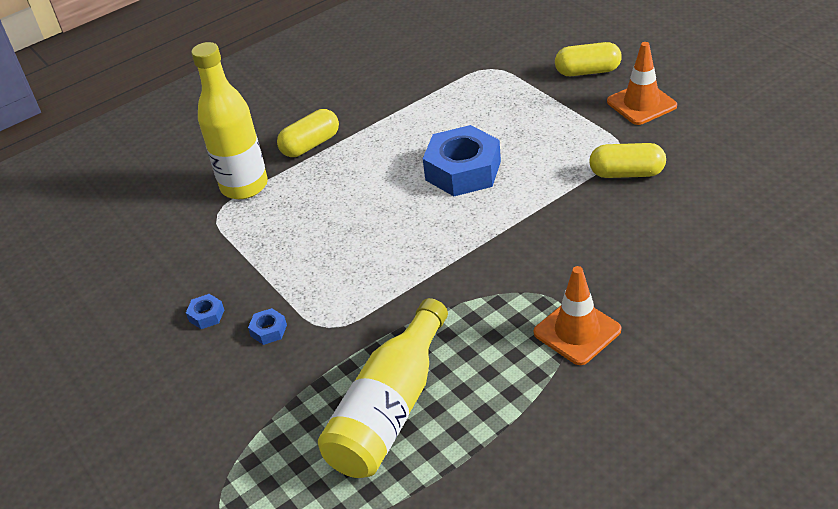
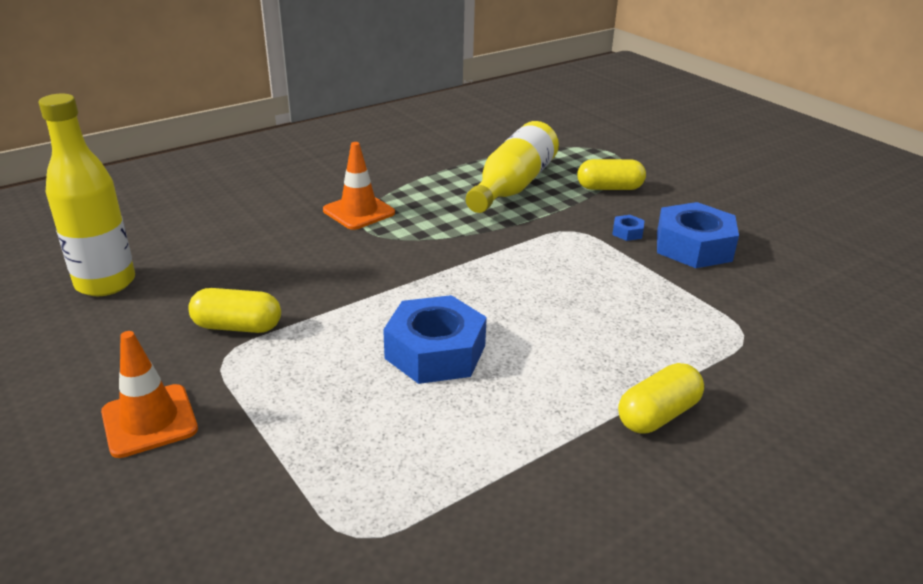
camera: 175 degrees right, 10 degrees down
(206, 315) = (693, 246): blue nut -> blue nut, size x2.41
(244, 186) = (728, 364): yellow bottle -> yellow bottle (105, 283)
(587, 71) = (189, 499): yellow capsule -> yellow capsule (609, 188)

